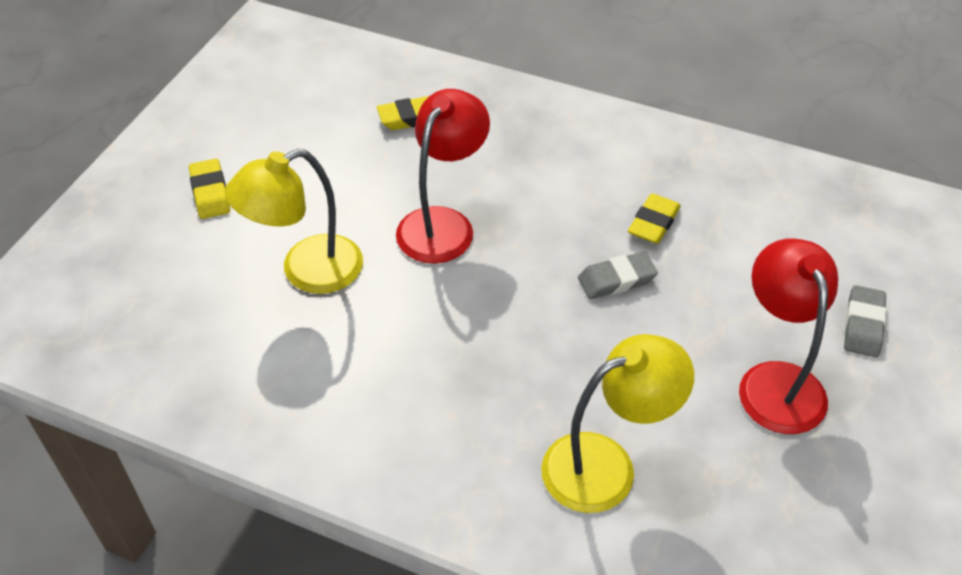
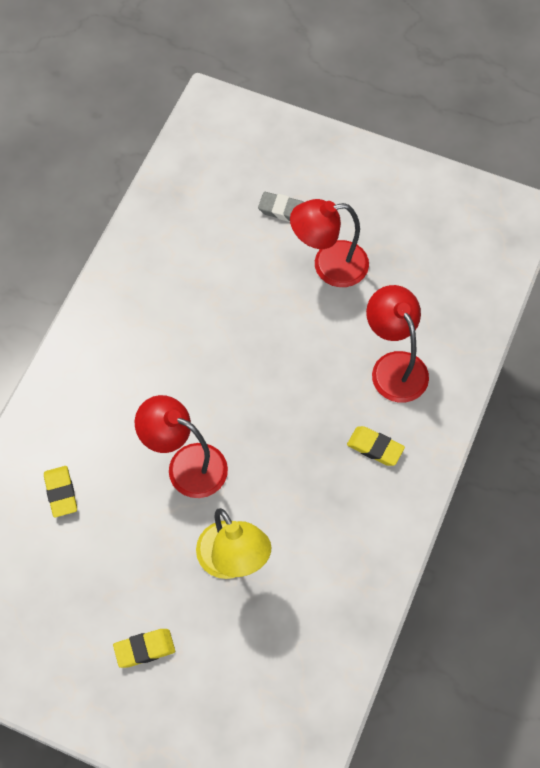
camera: 90 degrees left, 15 degrees up
(606, 465) = (394, 366): yellow lamp -> red lamp
(616, 280) = (244, 349): grey eraser -> none
(653, 223) = (190, 321): yellow eraser -> yellow eraser (375, 448)

